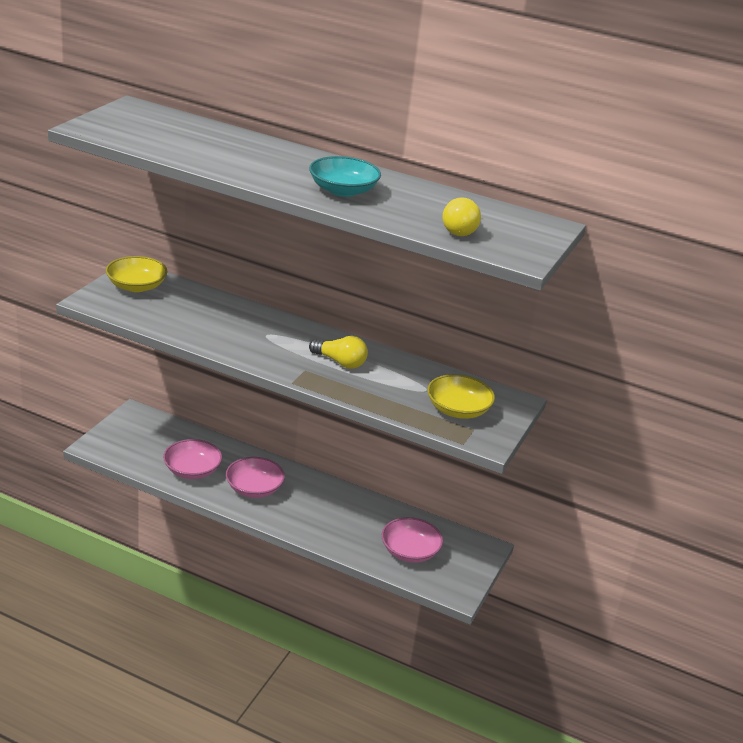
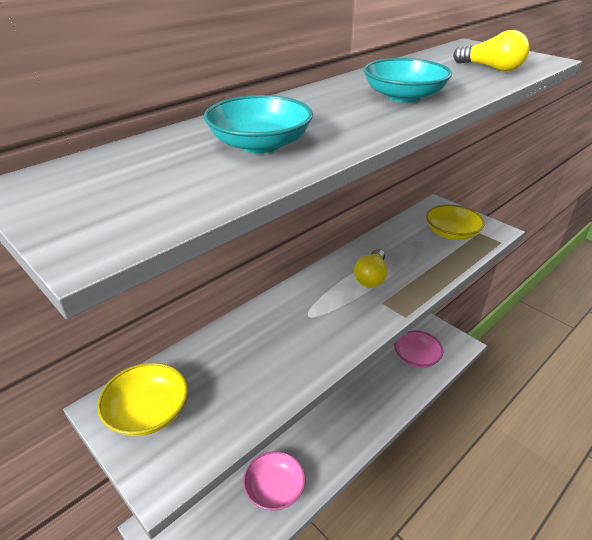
camera: 65 degrees left, 5 degrees up
(216, 150) = (260, 144): none -> turquoise bowl
(254, 488) = (317, 440): pink bowl -> none
(340, 362) = (371, 277): yellow light bulb -> yellow light bulb turned 150 degrees clockwise

